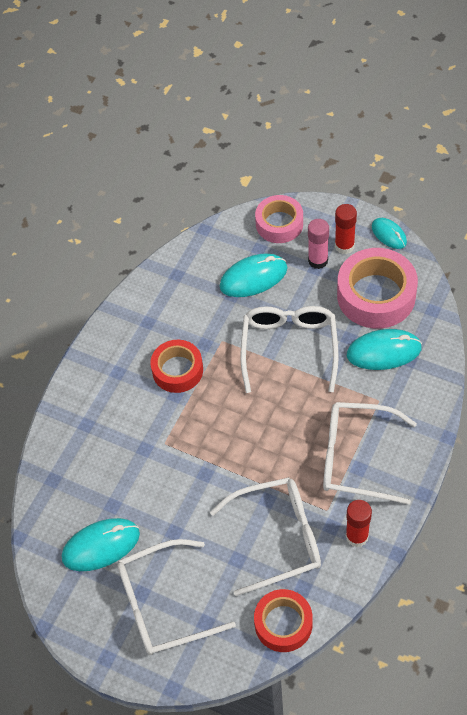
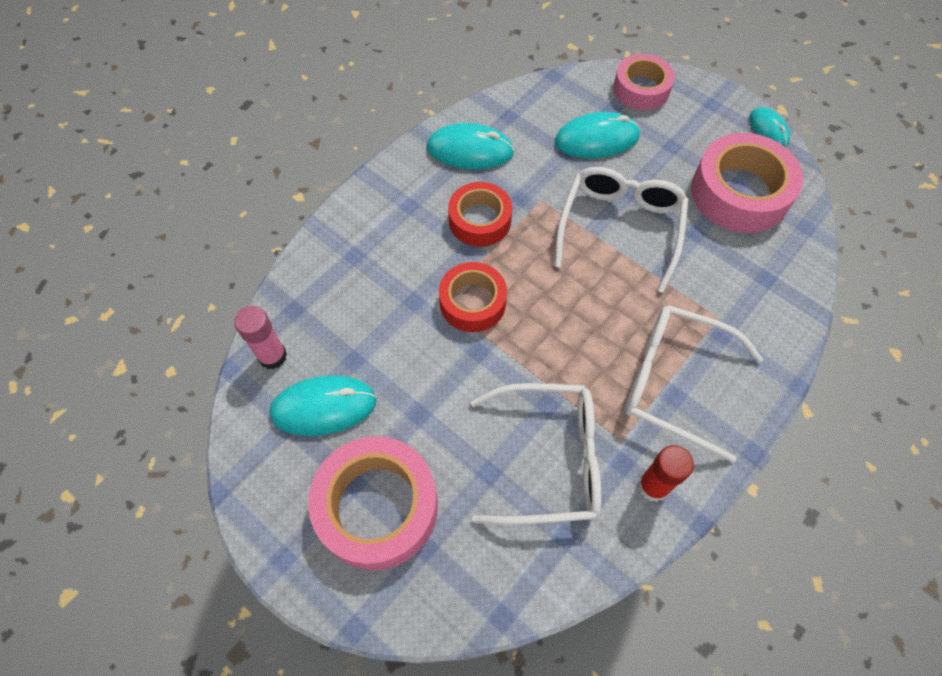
camera: 10 degrees right, 5 degrees up
(163, 605) = (377, 507): white glasses -> pink tape
(283, 623) = (527, 580): red tape -> red tape (472, 302)
(318, 260) = (677, 138): pink glue stick -> pink glue stick (272, 356)
(344, 246) = (712, 130): red glue stick -> none
(383, 351) = (736, 260): turquoise mouse -> turquoise mouse (470, 150)

